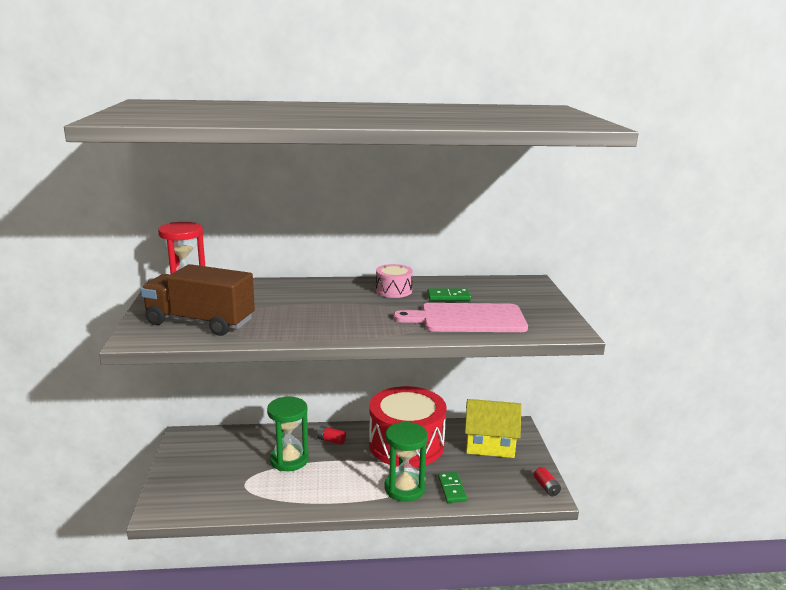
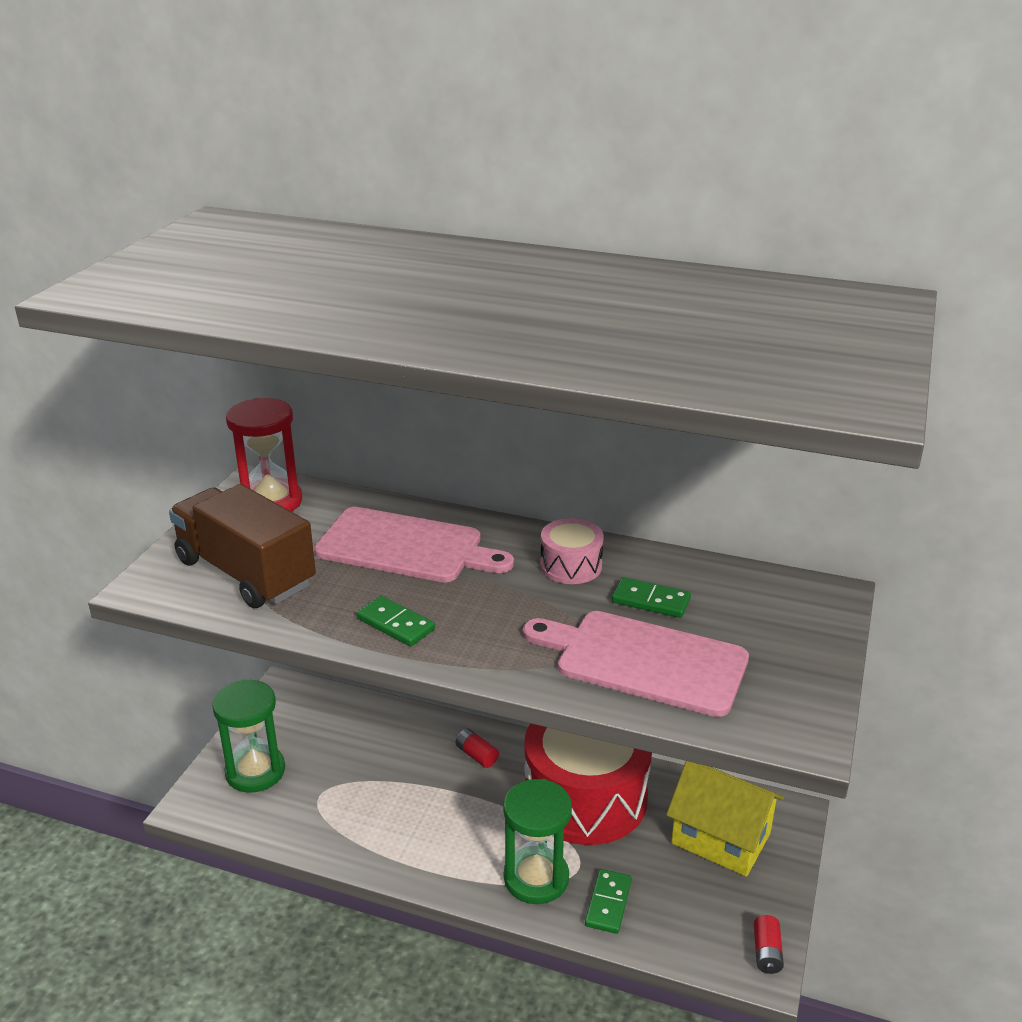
camera: 25 degrees right, 10 degrees up
(289, 460) = (399, 772): green hourglass -> green hourglass (255, 771)
(292, 297) = (406, 547): none -> pink cutting board
(317, 328) = (396, 624): none -> green domino

